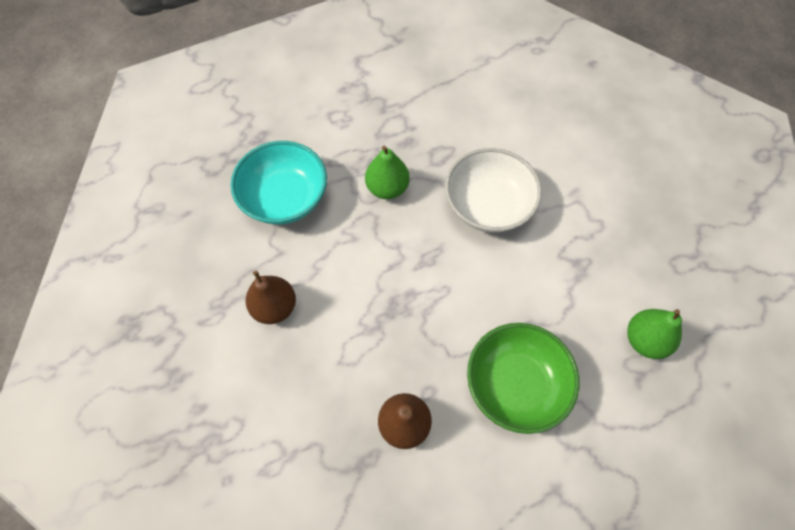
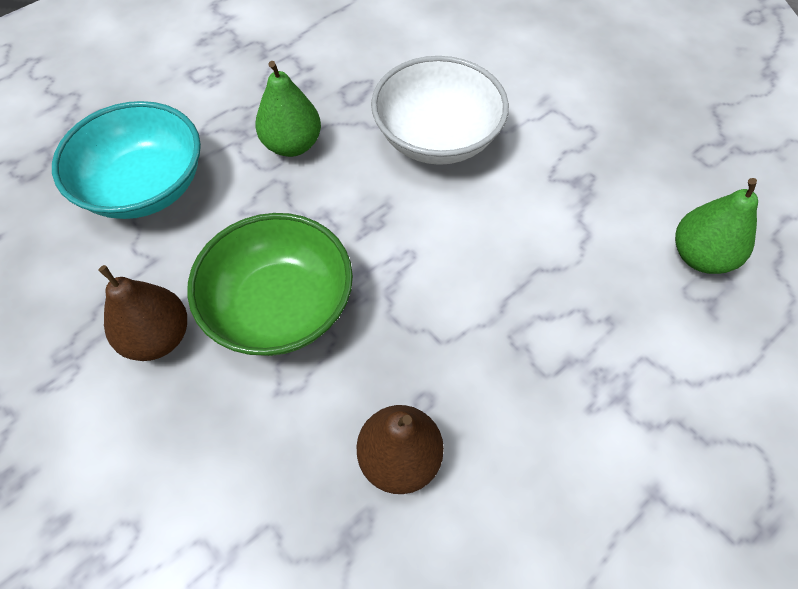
camera: 15 degrees left, 5 degrees down
(515, 384) = (547, 358): green bowl -> green bowl (280, 306)

